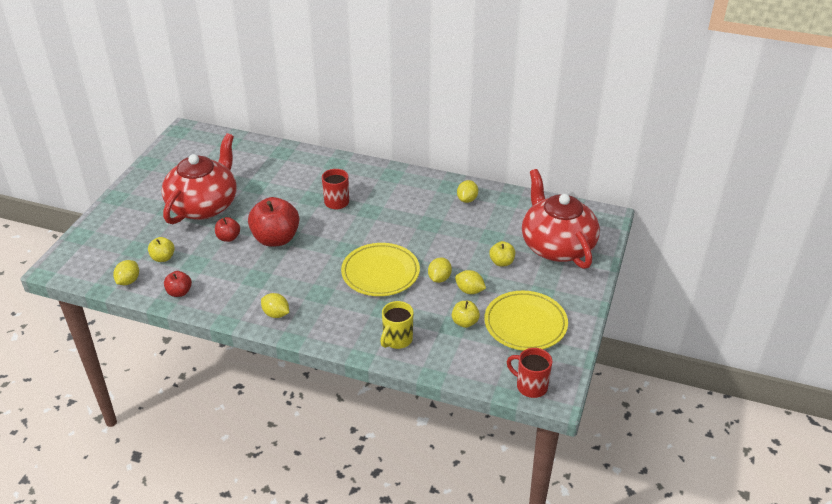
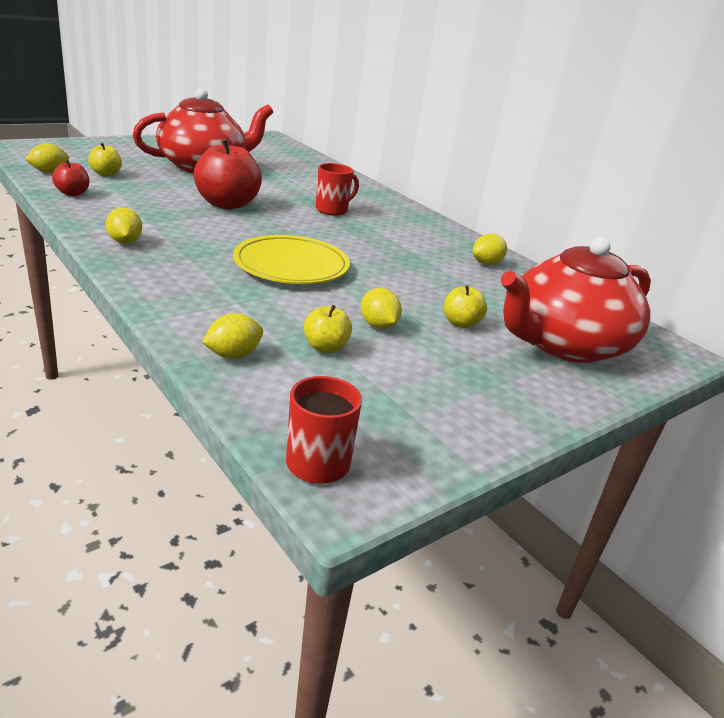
camera: 30 degrees right, 10 degrees down
(228, 238) = (186, 187): red apple -> none
(397, 340) = (211, 319): yellow mug -> none
(439, 278) = (354, 299): yellow lemon -> yellow lemon (233, 355)
(525, 324) = (412, 391): yellow plate -> none
(556, 246) = (564, 344): red teapot -> red teapot turned 135 degrees counterclockwise

